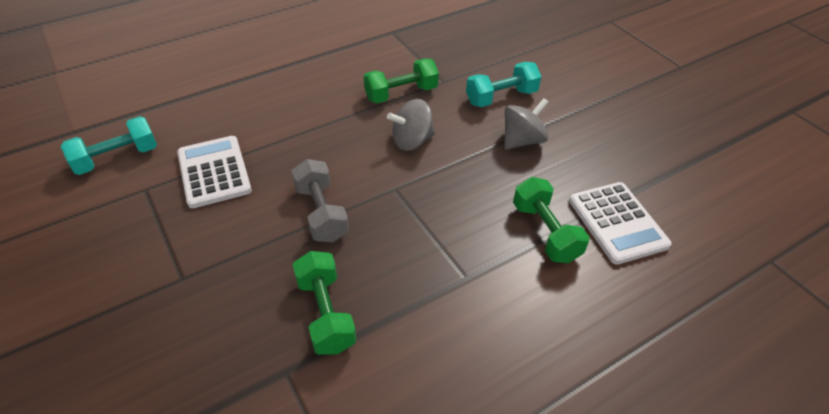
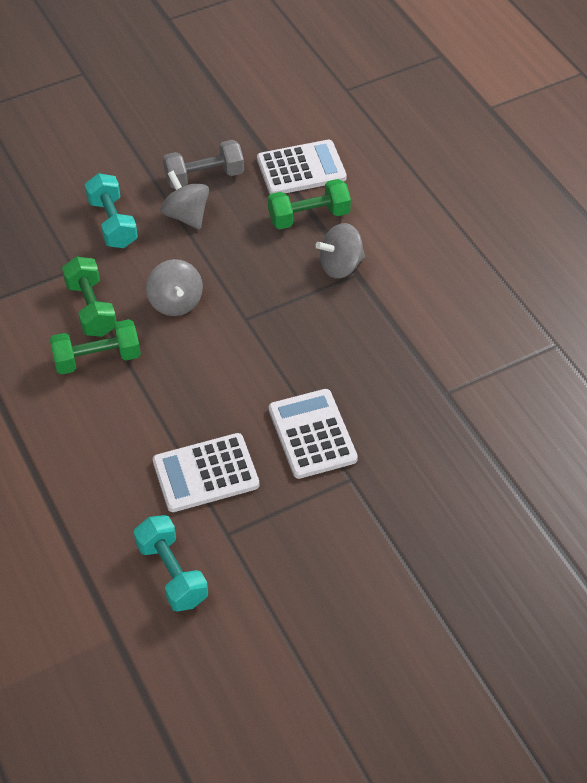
camera: 85 degrees left, 5 degrees up
(244, 245) = (312, 434): none -> white calculator
(321, 213) = (274, 376): grey dumbbell -> grey dumbbell (204, 177)
(326, 313) = (391, 368): green dumbbell -> green dumbbell (97, 359)
(476, 262) = (340, 266): none -> grey spinning top

